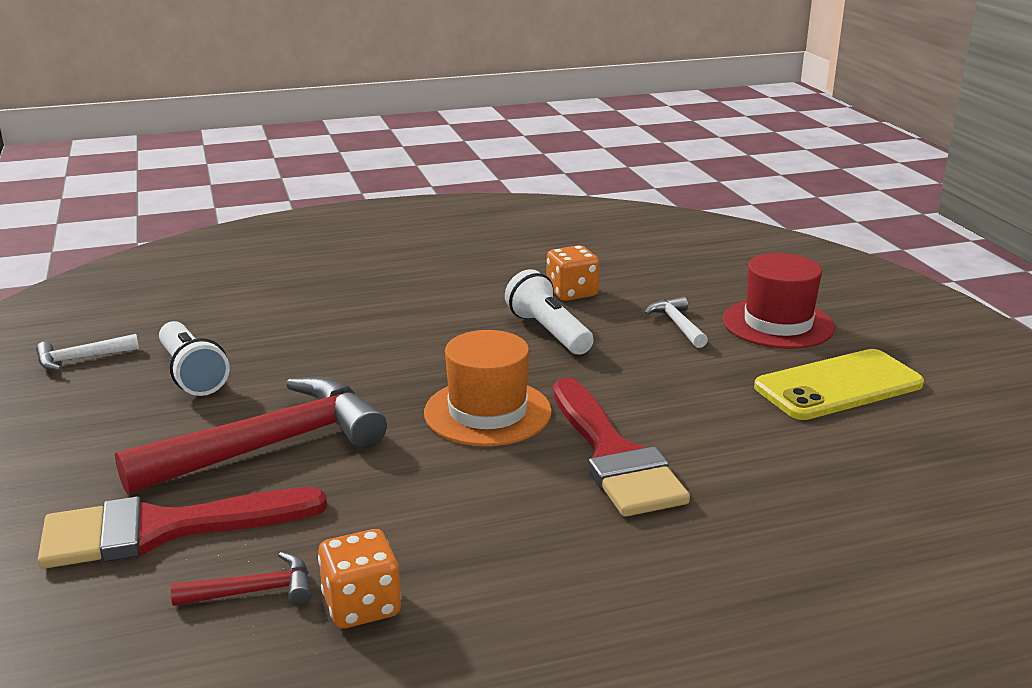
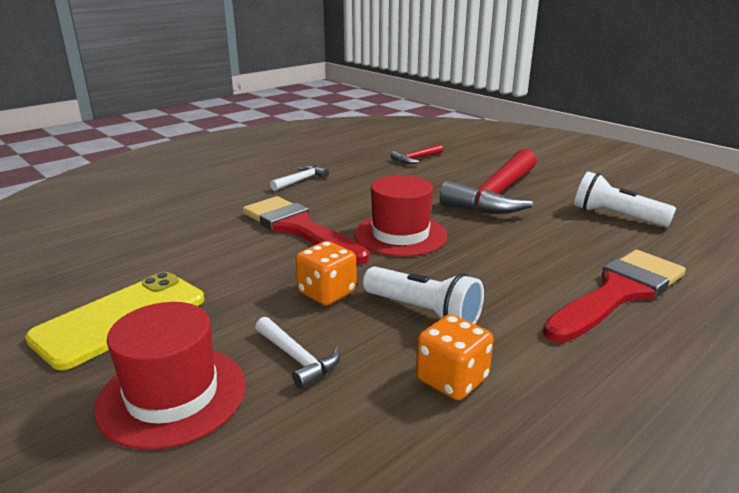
camera: 155 degrees right, 0 degrees up
(81, 359) = (699, 210): white hammer -> white hammer (301, 180)
(163, 529) = (482, 165): red brush -> red brush (619, 293)
(362, 606) = (370, 163): orange dice -> orange dice (327, 293)
(487, 412) = (400, 235): orange hat -> red hat

